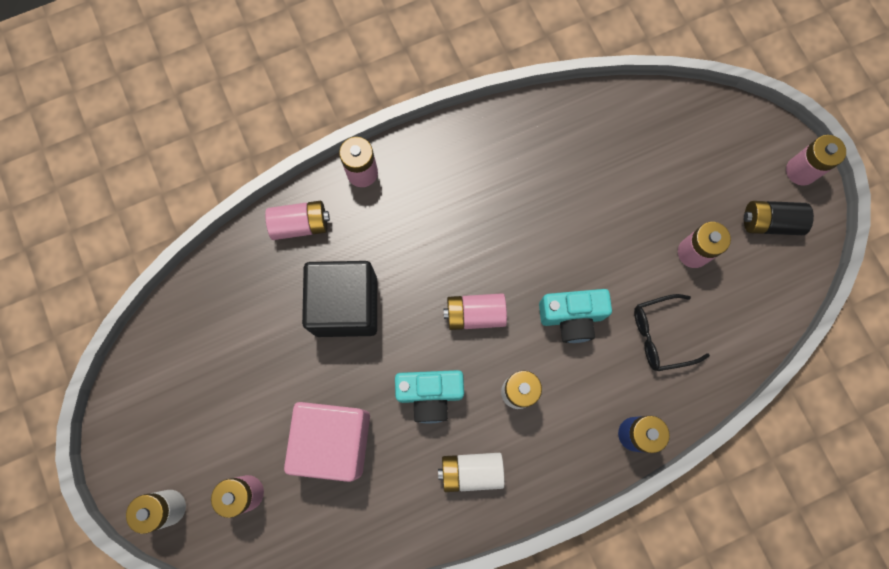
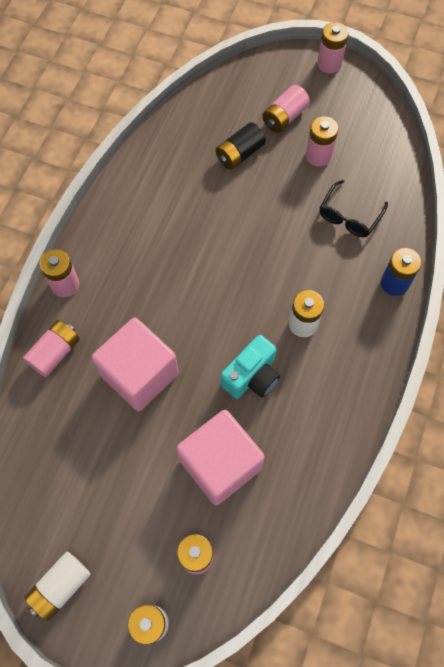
camera: 45 degrees left, 10 degrees down
(346, 306) = (139, 374): black cube -> pink cube
(471, 471) = (325, 397): white battery -> white battery (60, 586)
(475, 314) = (229, 303): pink battery -> pink battery (284, 117)
(571, 317) = (288, 252): turquoise camera -> none
(769, 222) = (342, 104): black battery -> black battery (239, 154)

